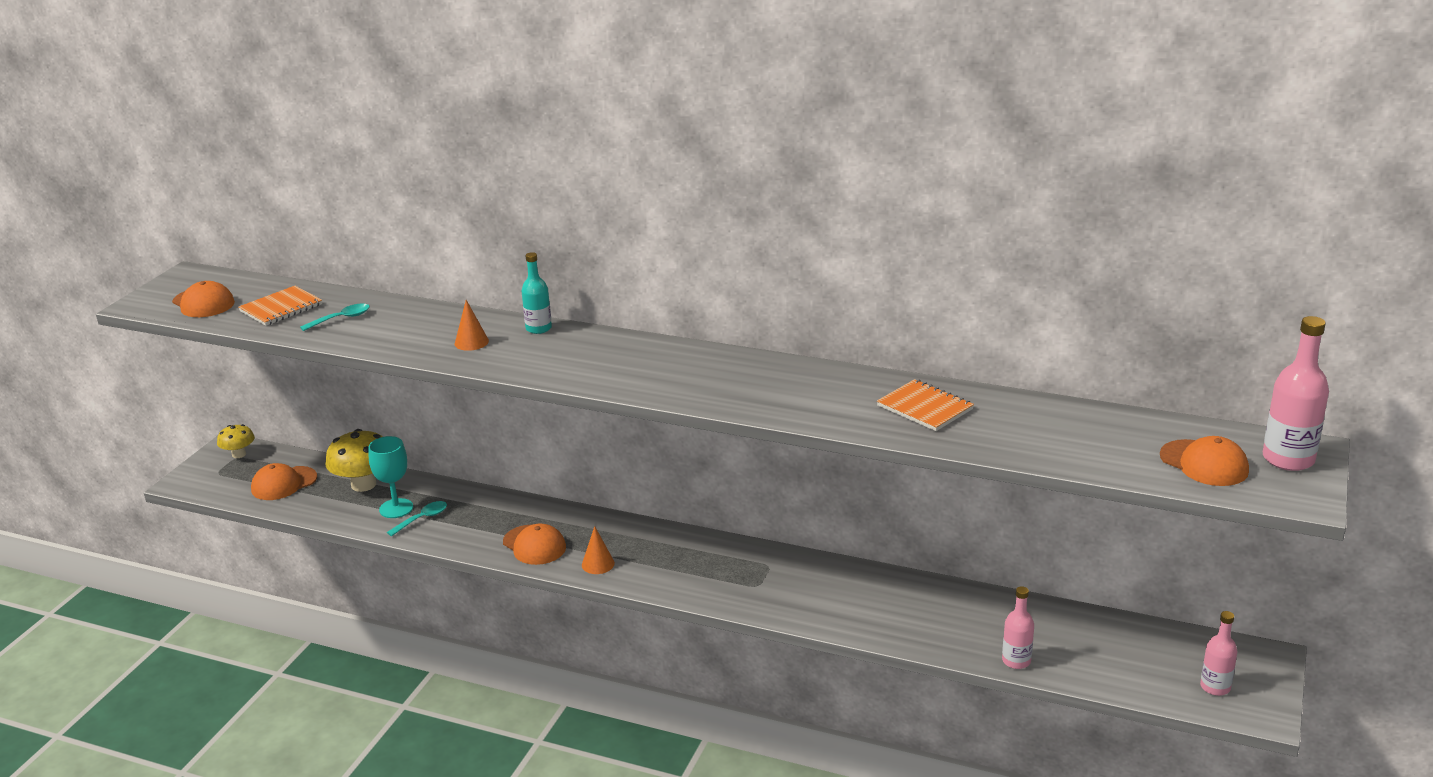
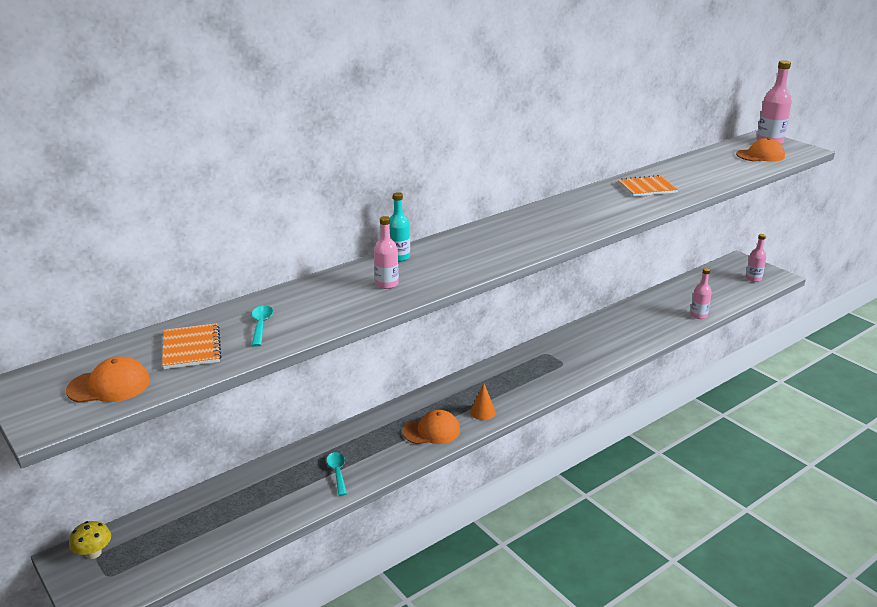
camera: 60 degrees left, 0 degrees up
(284, 483) = (186, 536): orange cap -> none
(363, 484) = (247, 489): yellow mushroom -> none
(396, 508) = (306, 482): turquoise goblet -> none
(471, 342) = (387, 284): orange cone -> pink bottle

